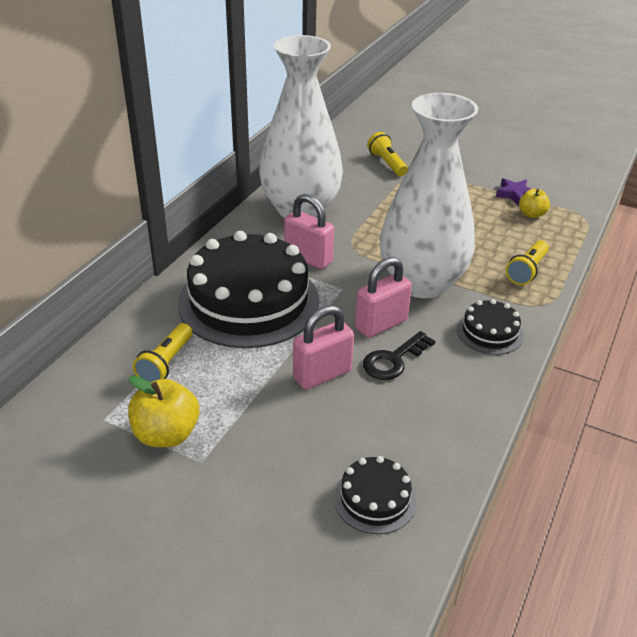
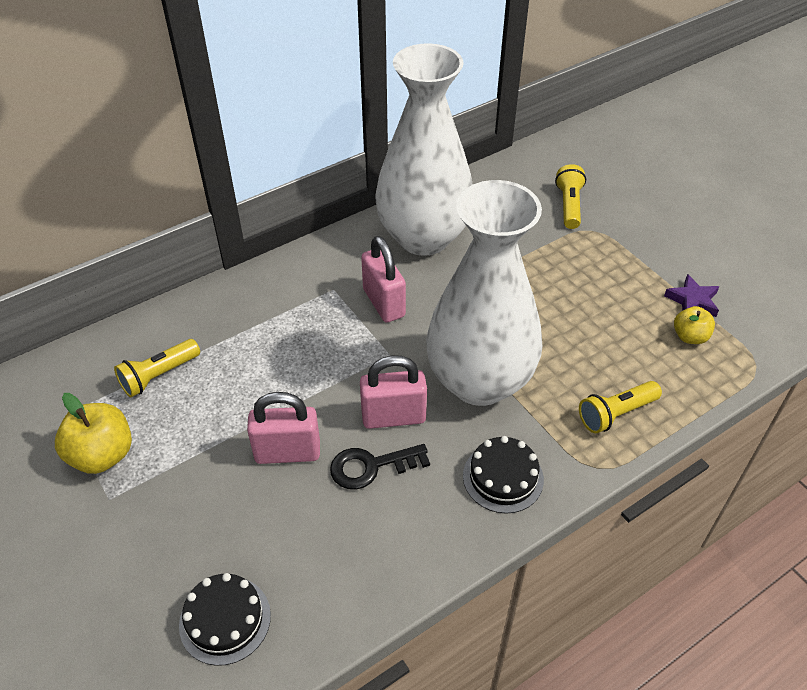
camera: 30 degrees right, 10 degrees up
(249, 301) = (285, 334): black cake -> none

